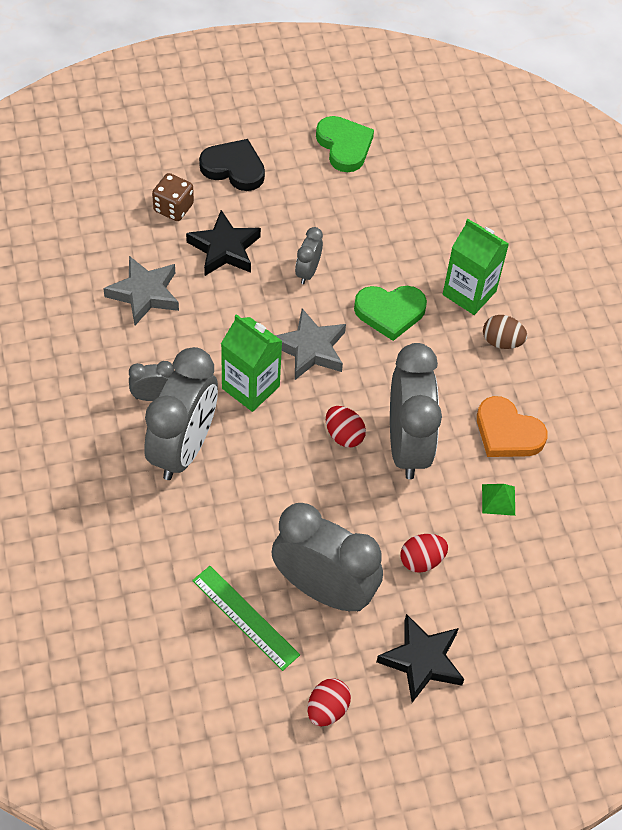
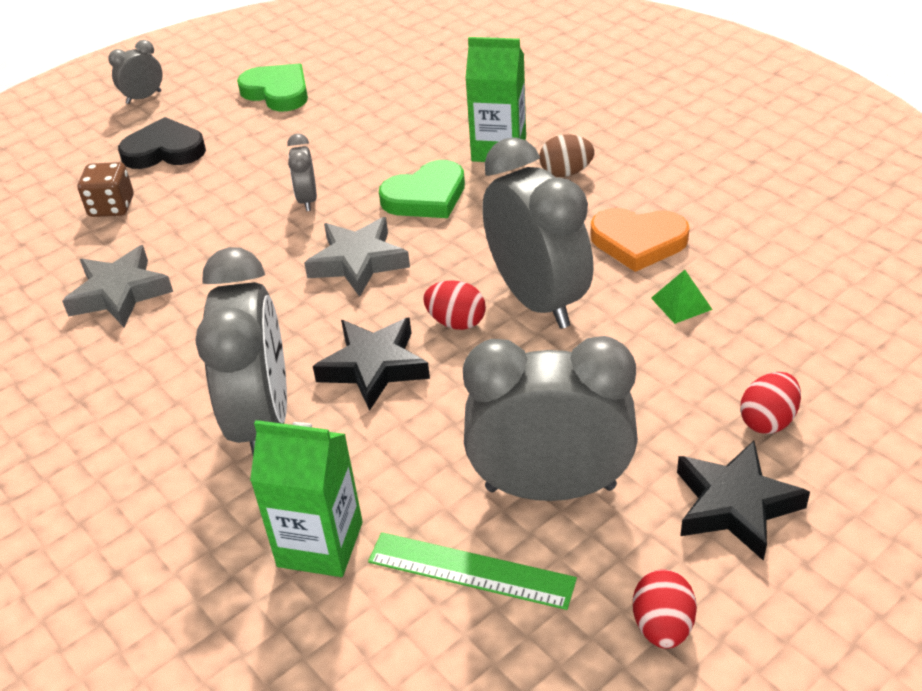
camera: 20 degrees left, 15 degrees down
(153, 396) = (189, 385): grey clock -> grey clock (144, 97)
(224, 249) = (196, 218): black star -> black star (374, 367)
(250, 387) = (310, 325): green carton -> green carton (320, 544)
(421, 560) = (645, 400): red egg -> red egg (768, 420)

